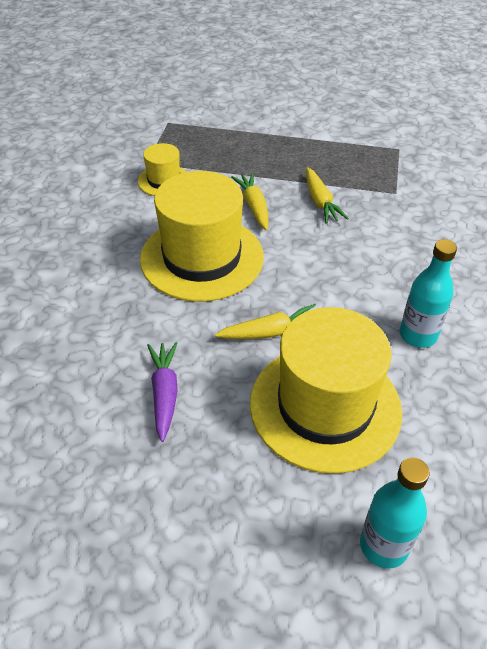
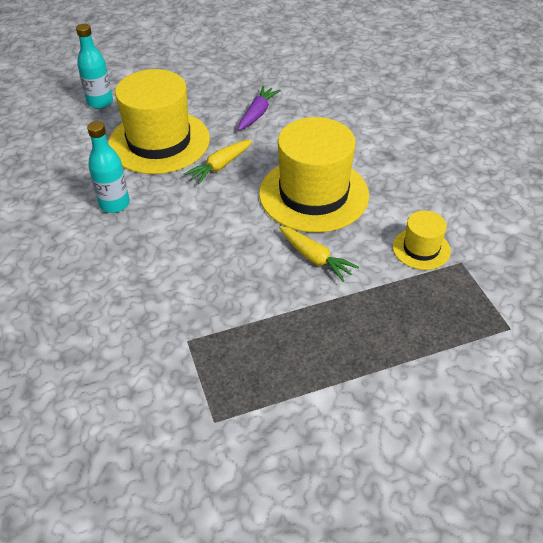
camera: 150 degrees right, 0 degrees up
(164, 393) = (257, 113): purple carrot -> purple carrot turned 120 degrees counterclockwise
(320, 202) = (257, 291): yellow carrot -> none

